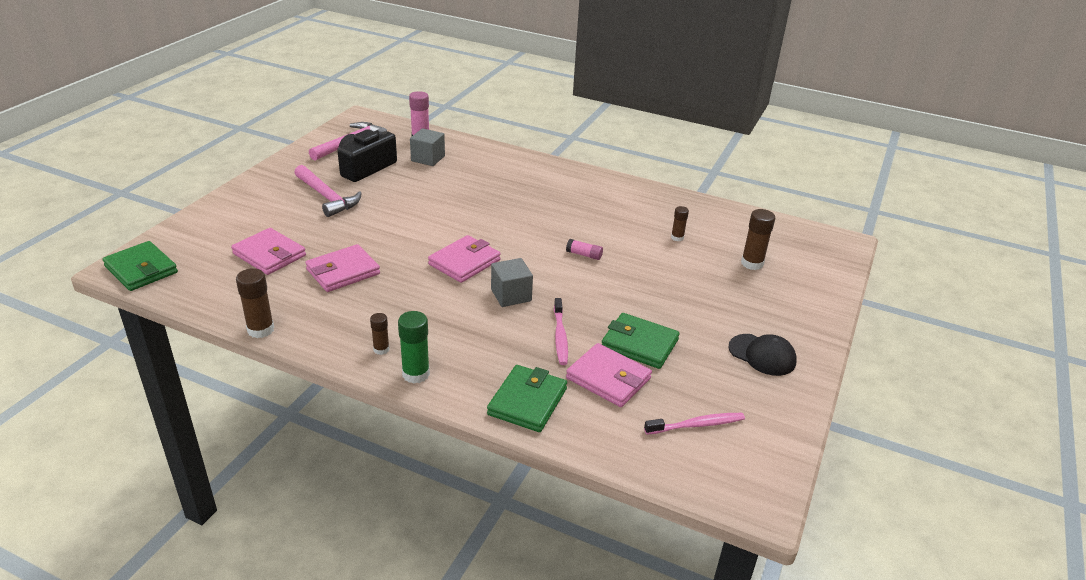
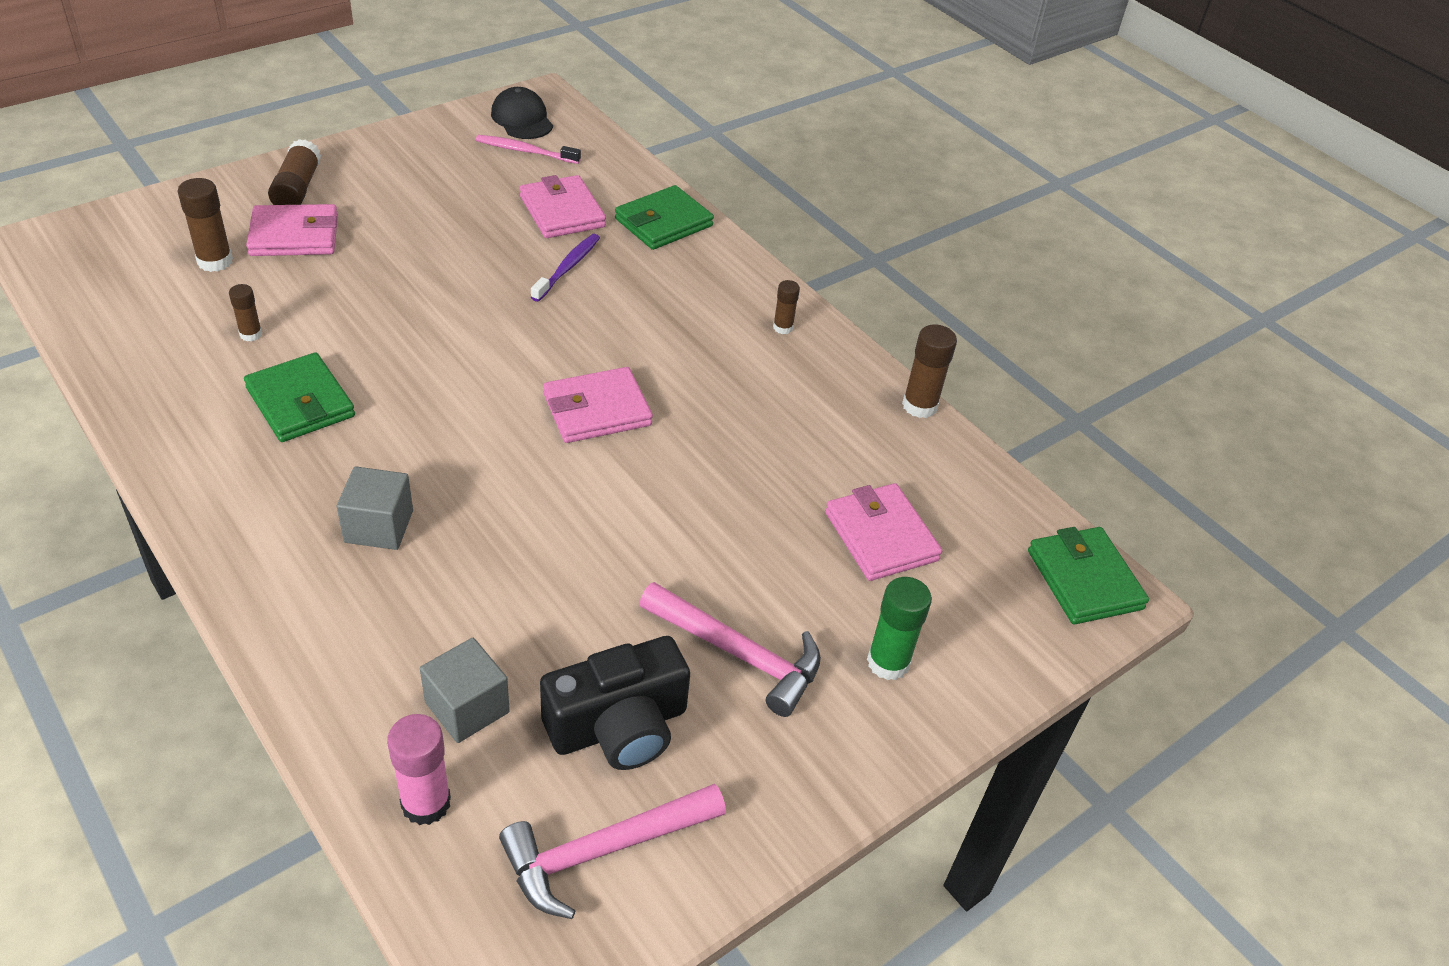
camera: 155 degrees left, 10 degrees up
(327, 197) = (738, 653): pink hammer -> pink hammer turned 135 degrees clockwise
(343, 272) = (781, 459): pink wallet -> pink wallet (294, 236)
(416, 374) = (759, 287): green glue stick -> green glue stick (888, 662)
(511, 295) = (577, 337): grey cube -> grey cube (379, 526)
(560, 336) = (567, 268): pink toothbrush -> purple toothbrush
(584, 255) = (418, 358): pink glue stick -> none
(639, 344) = (490, 228): green wallet -> green wallet (300, 402)
(762, 355) = (376, 173): black cap -> black cap (522, 119)
(786, 322) = (297, 189): none -> brown glue stick

